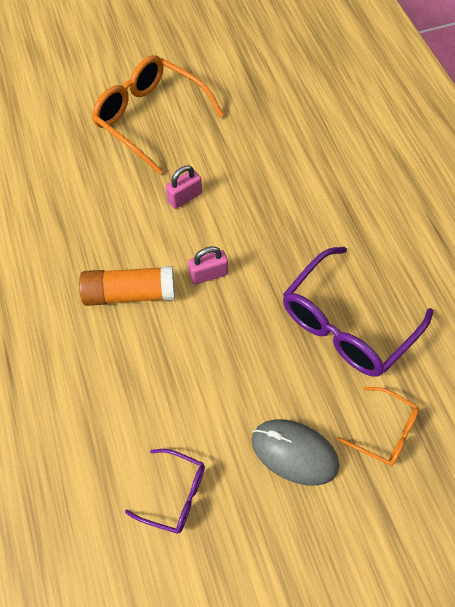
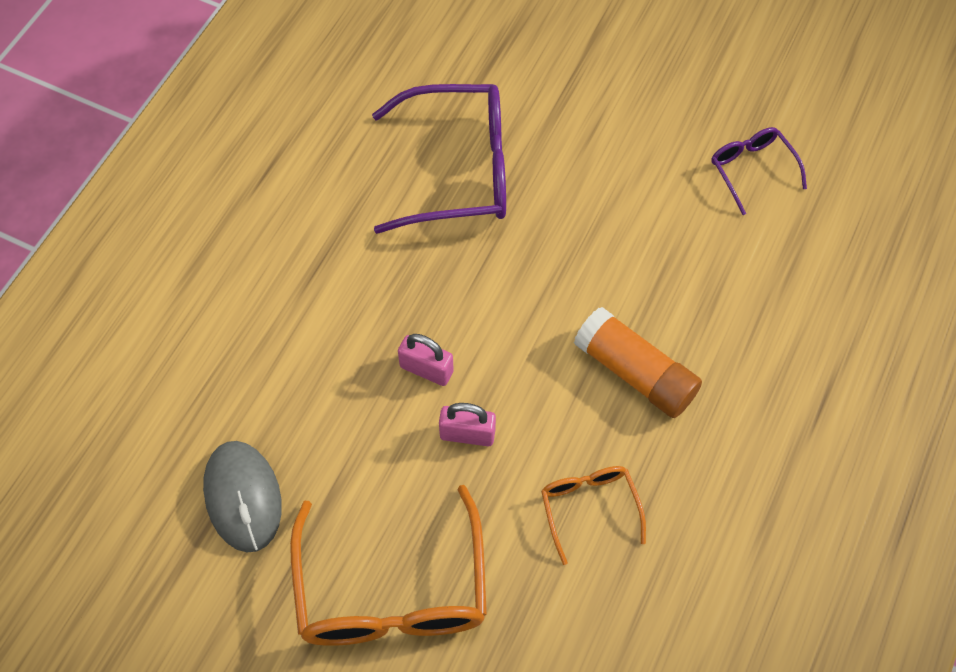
camera: 135 degrees left, 0 degrees up
(208, 274) = (534, 323): pink padlock -> pink padlock (426, 369)
(294, 452) = (621, 120): grey mouse -> grey mouse (243, 497)
(384, 431) = (530, 76): orange glasses -> orange glasses (589, 509)

